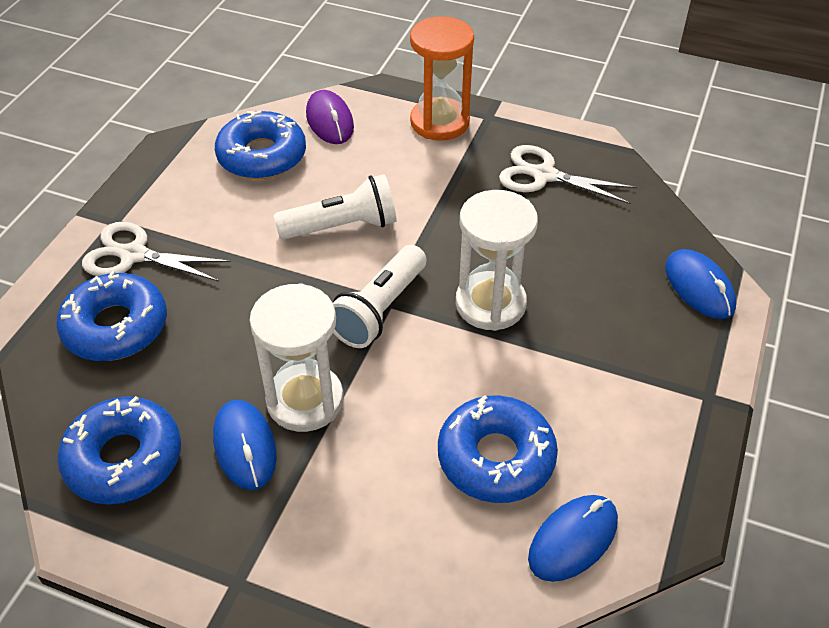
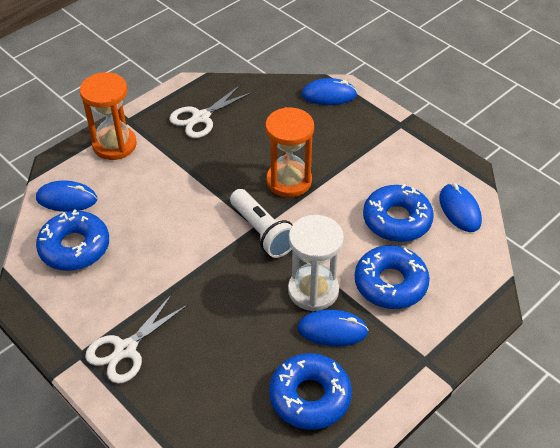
camera: 65 degrees left, 0 degrees up
(116, 327) = (191, 376): blue donut -> blue donut (390, 283)
(330, 121) = (67, 199): purple mouse -> blue mouse
(342, 227) = (178, 226): white flashlight -> none
(490, 304) = (289, 181): white hourglass -> orange hourglass

